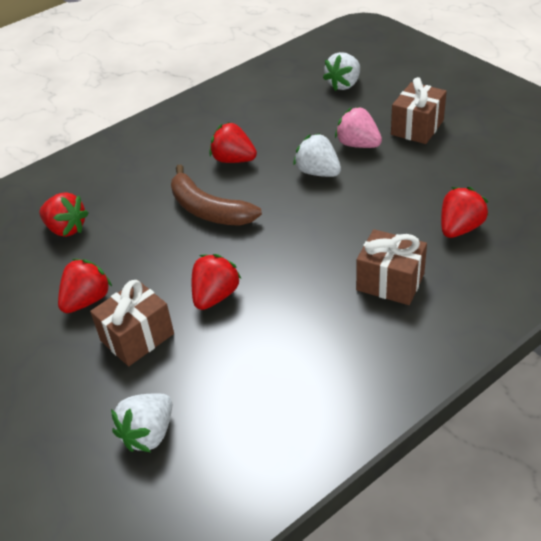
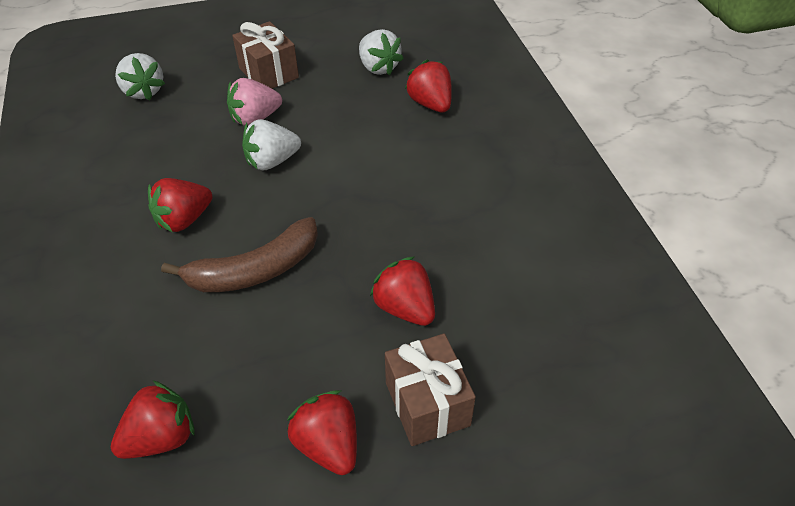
camera: 70 degrees left, 5 degrees up
(149, 434) = (581, 431): white strawberry -> white strawberry (378, 67)
(390, 282) = (469, 171): brown gift -> none

